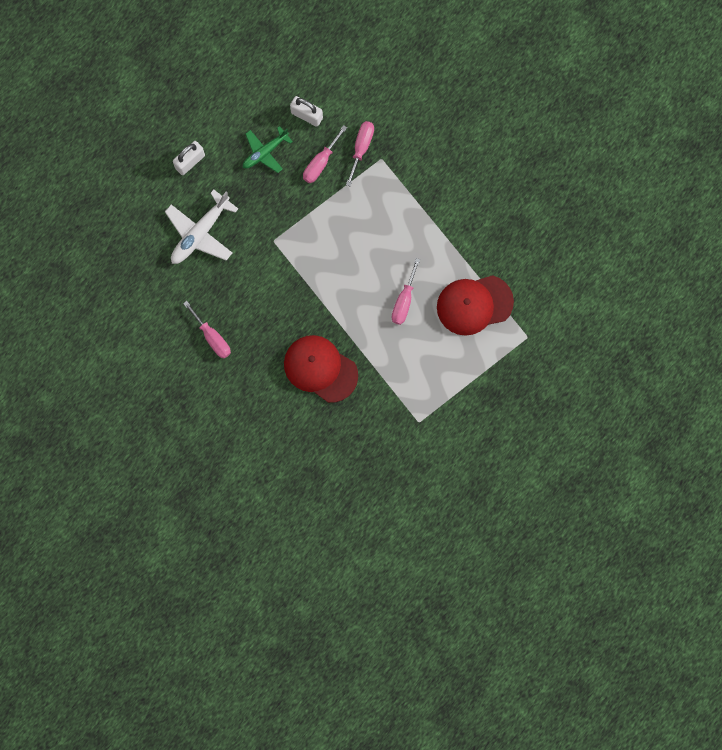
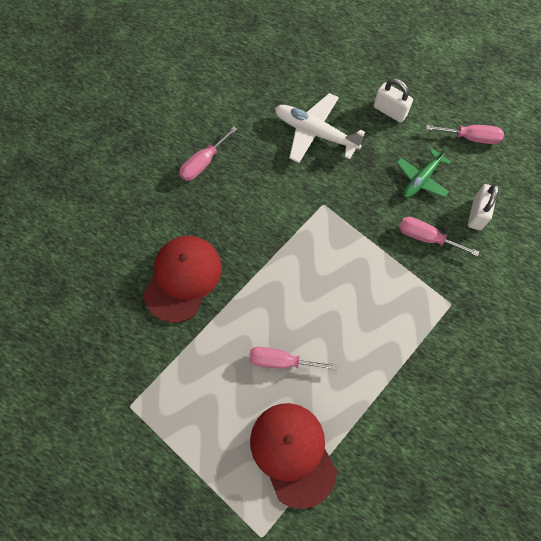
camera: 80 degrees right, 10 degrees down
(265, 152) = (421, 179): green plane -> green plane turned 90 degrees counterclockwise
(361, 148) = (457, 279): pink screwdriver -> pink screwdriver (471, 138)

